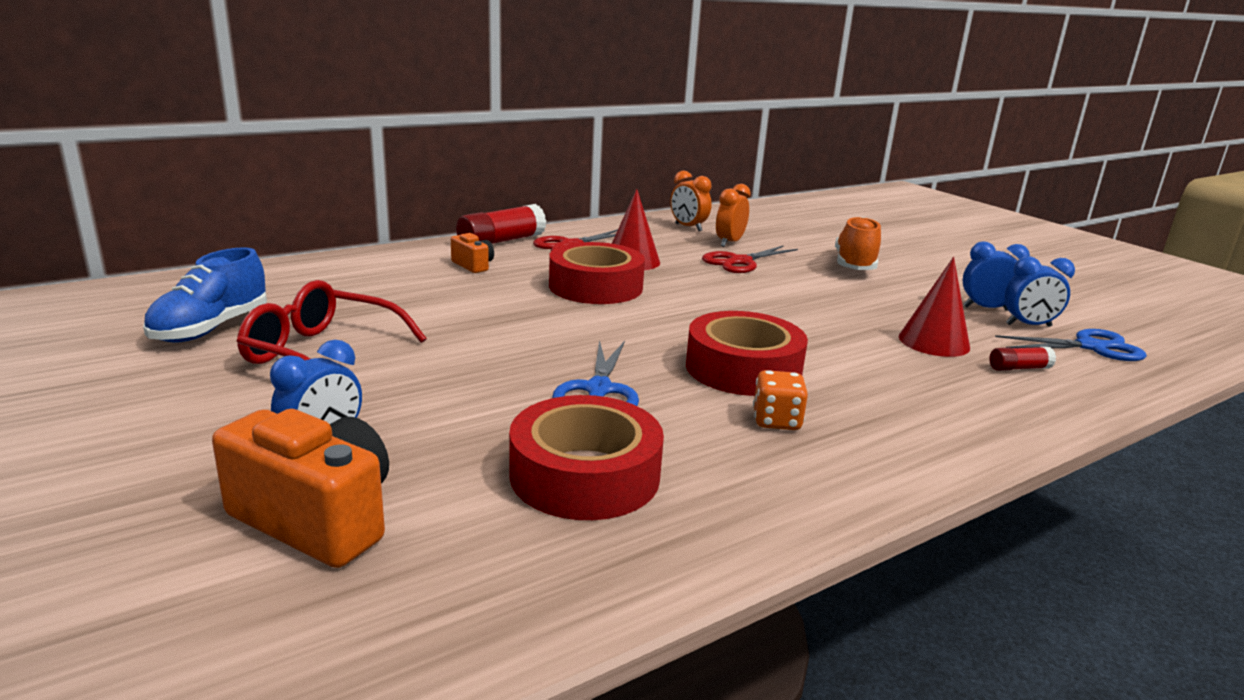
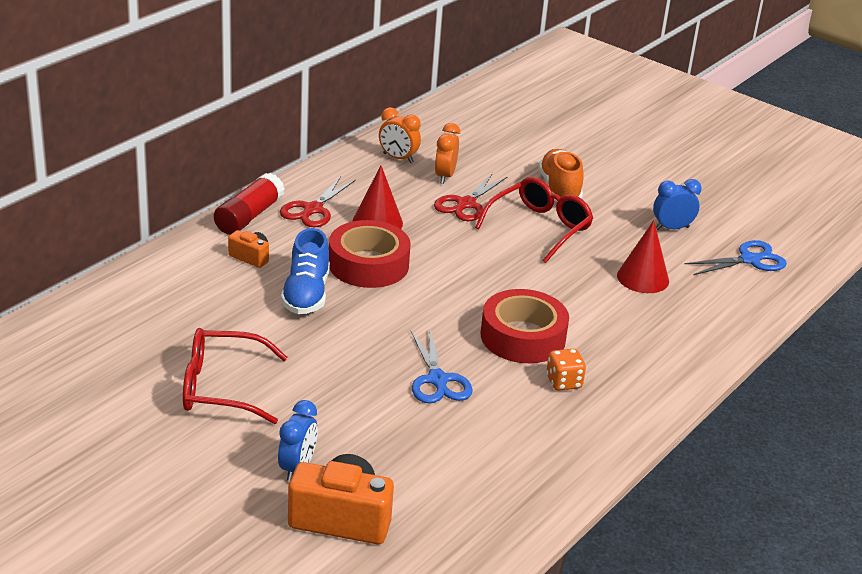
camera: 20 degrees left, 10 degrees up
(211, 329) = (113, 381): blue shoe -> blue shoe (306, 294)
(585, 475) = (470, 452): red tape -> none
(817, 287) = (540, 227): none -> red glasses
(1019, 368) = (704, 295): red glue stick -> none
(1028, 325) = (705, 243): blue clock -> none

